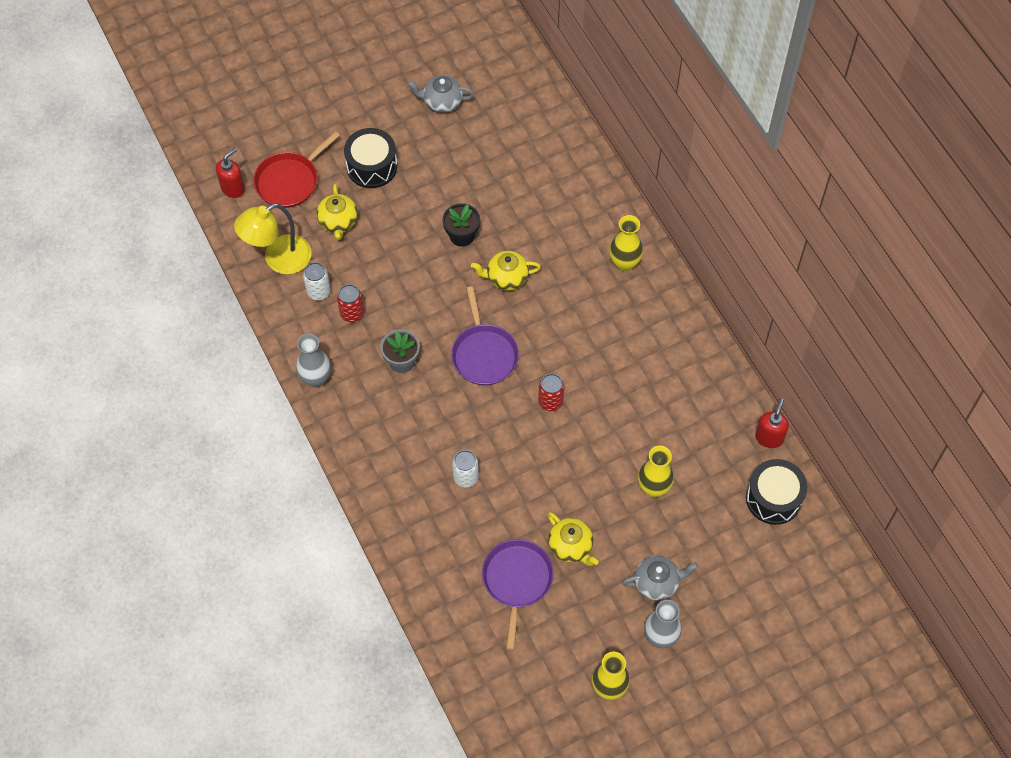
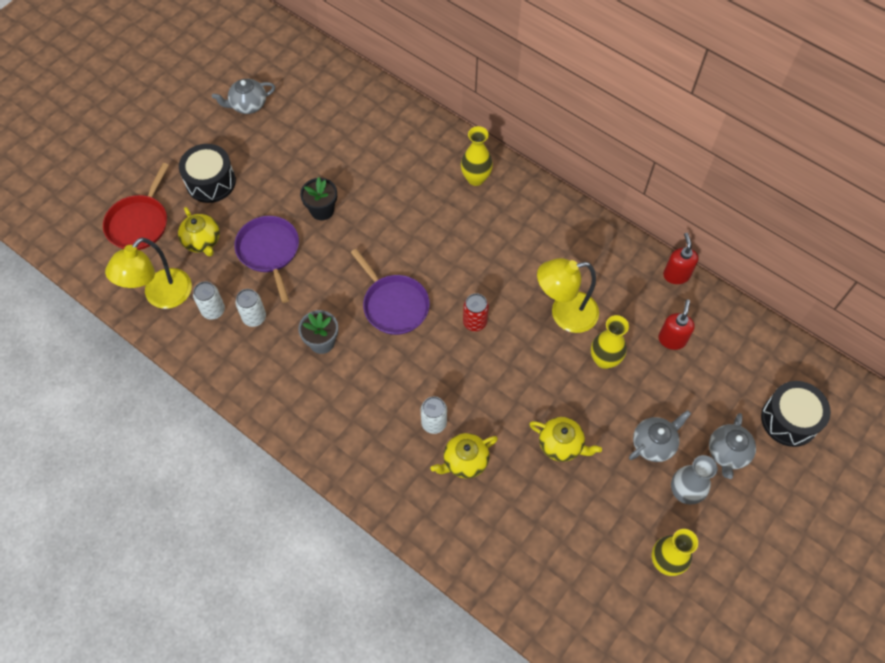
camera: 25 degrees left, 0 degrees up
(233, 188) = (87, 249): red soap dispenser -> red soap dispenser (672, 339)
(316, 378) = (248, 391): grey vase -> none
(352, 313) = (254, 318): red can -> white can
(506, 277) = (380, 230): yellow teapot -> yellow teapot (464, 461)
(517, 581) = (530, 499): purple pan -> purple pan (269, 251)
(639, 429) = (564, 314): none -> yellow lamp
(721, 621) = (727, 453): none -> grey teapot
(773, 498) = (709, 325): black drum -> black drum (789, 420)

